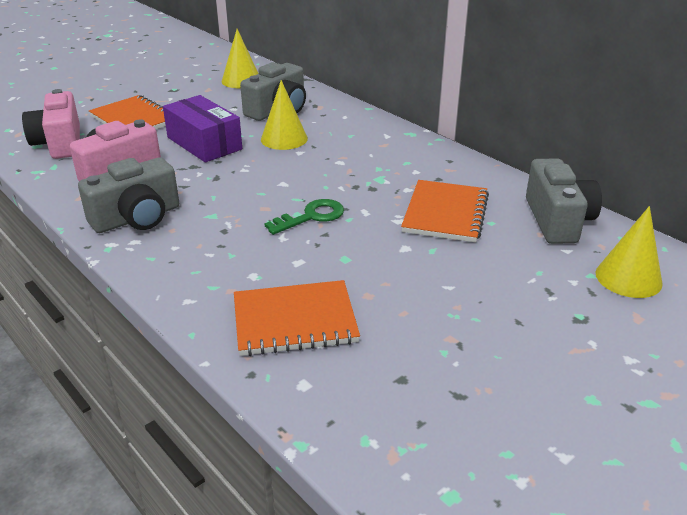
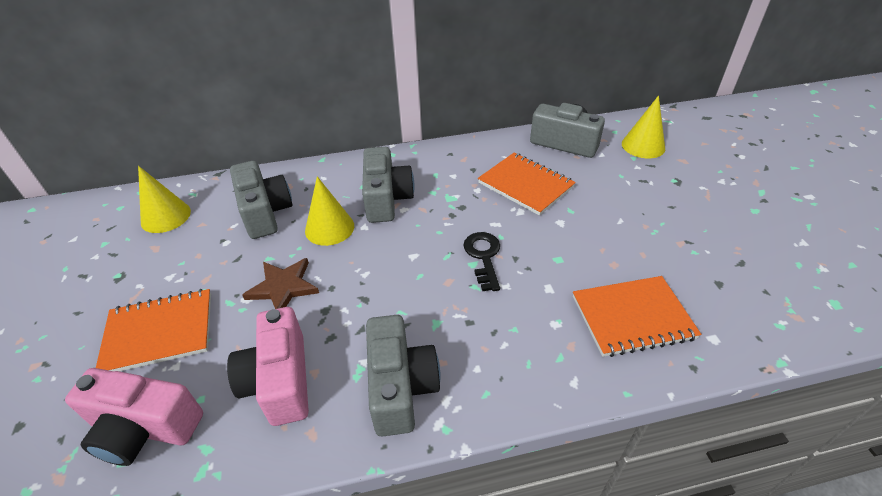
camera: 60 degrees left, 10 degrees up
(204, 143) = (283, 287): purple box -> brown star
(294, 321) = (632, 317): orange notebook -> orange notebook turned 60 degrees clockwise
(311, 217) = (483, 257): green key -> black key
(345, 150) = (386, 199): none -> grey camera

